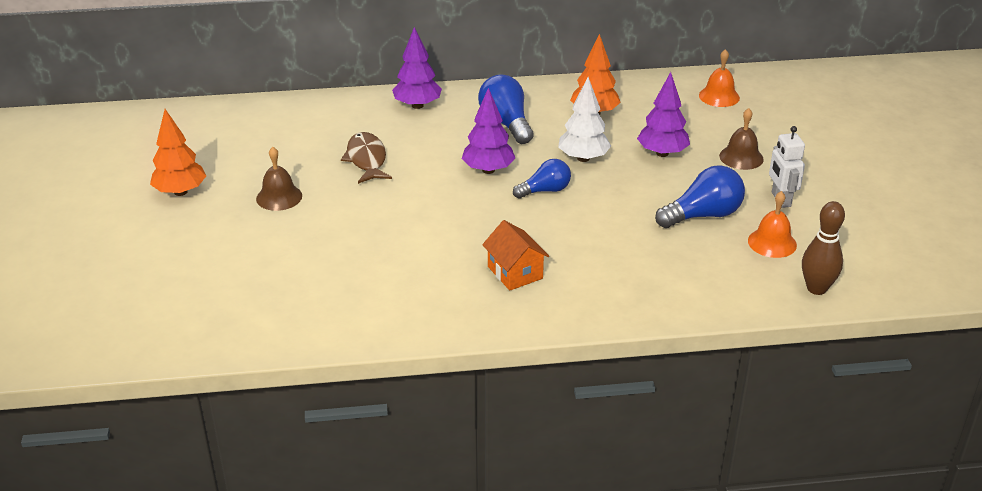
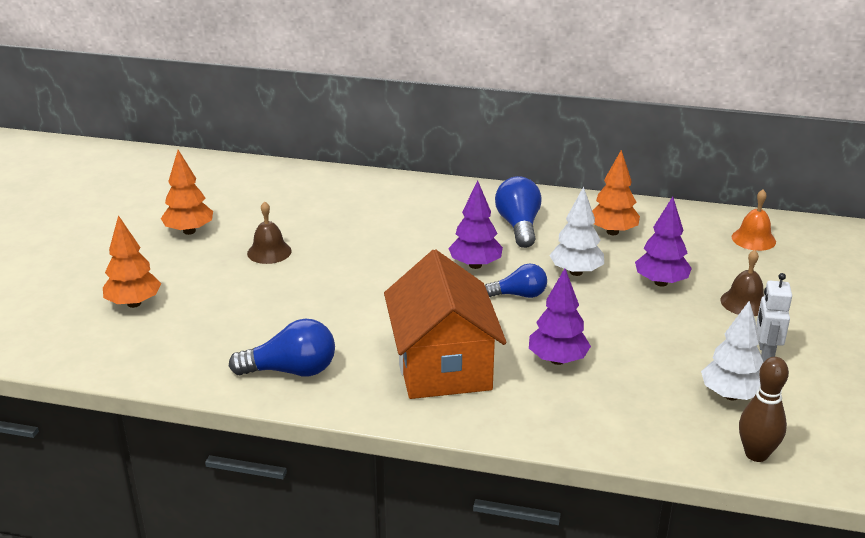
camera: 20 degrees right, 5 degrees down
(173, 278) = (134, 303): none -> orange tree
(366, 160) = (367, 234): brown fish -> none
(417, 105) = (444, 195): purple tree -> purple tree (557, 360)
(515, 272) = (442, 366): orange house -> orange house, size x2.04
(703, 215) = (670, 352): blue light bulb -> blue light bulb (291, 371)
(772, 243) = (731, 395): orange bell -> white tree

